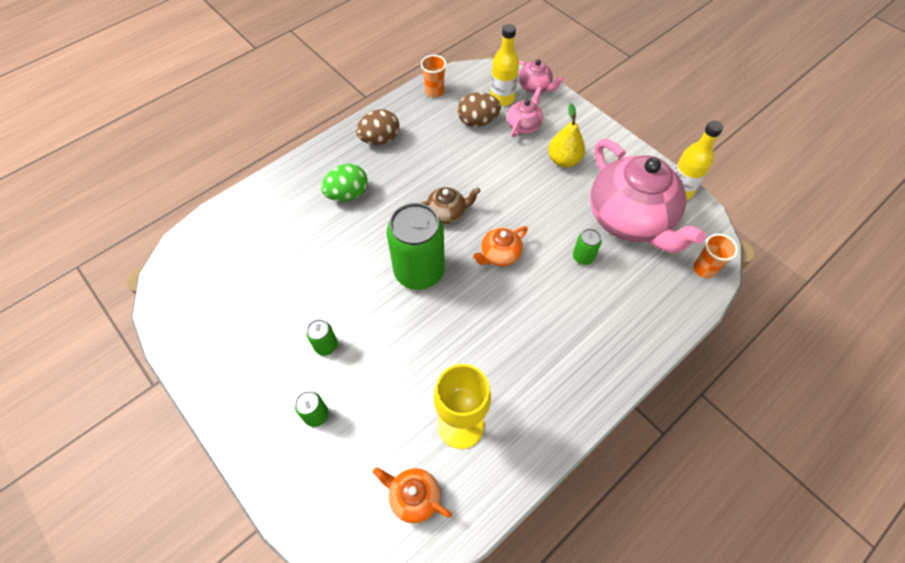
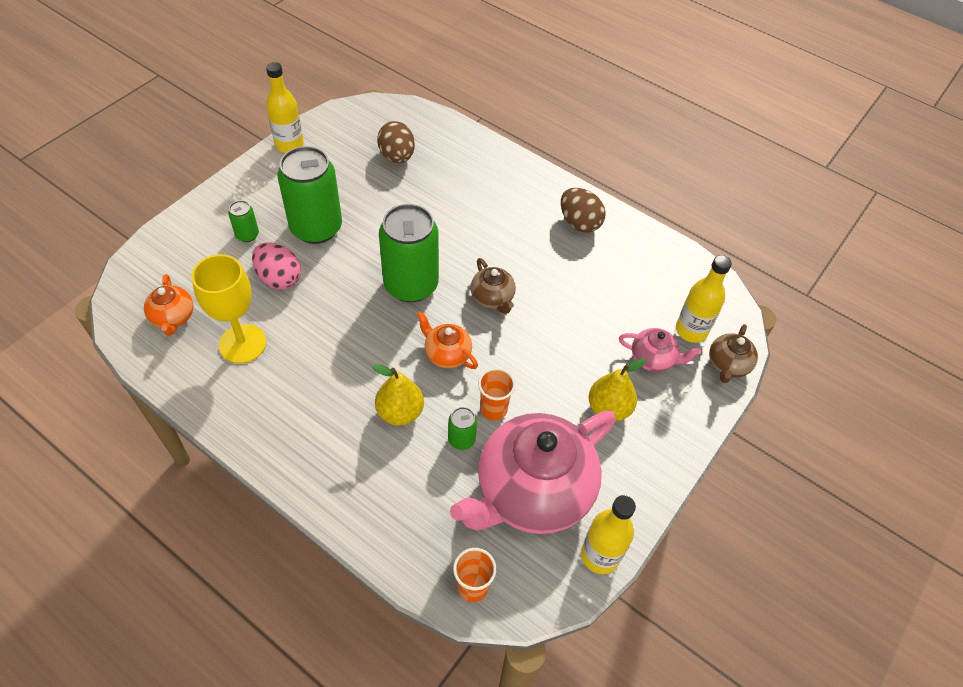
camera: 75 degrees right, 5 degrees down
(191, 364) = (289, 145): none -> yellow bottle
(326, 345) = (316, 228): green can -> green can, size x2.26
(347, 194) = (495, 210): green egg -> none
(385, 385) = (279, 278): none -> pink egg
(414, 497) = (173, 317): orange teapot -> orange teapot turned 150 degrees clockwise
(434, 91) = (674, 260): orange cup -> orange cup (493, 409)
(477, 121) = (641, 309): brown egg -> brown egg (397, 156)
(535, 87) = (727, 365): pink teapot -> brown teapot
(553, 297) = (400, 412): none -> yellow pear

